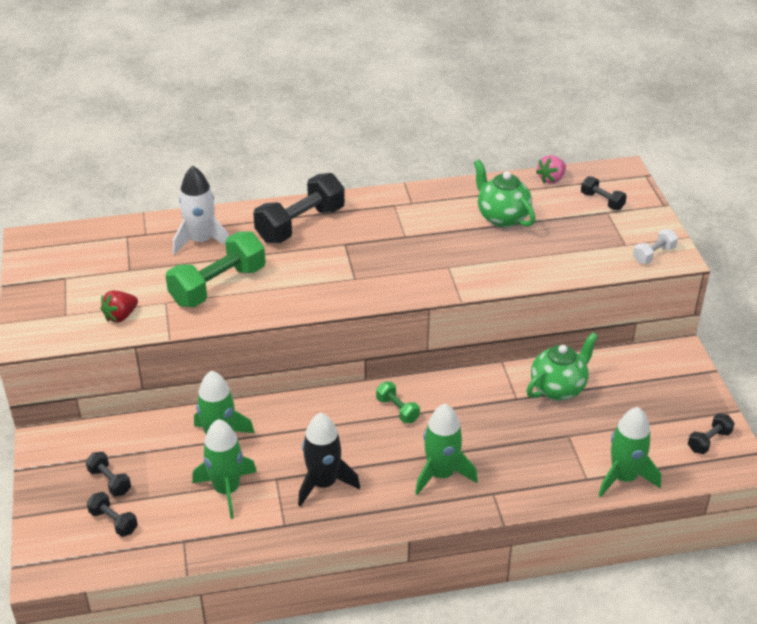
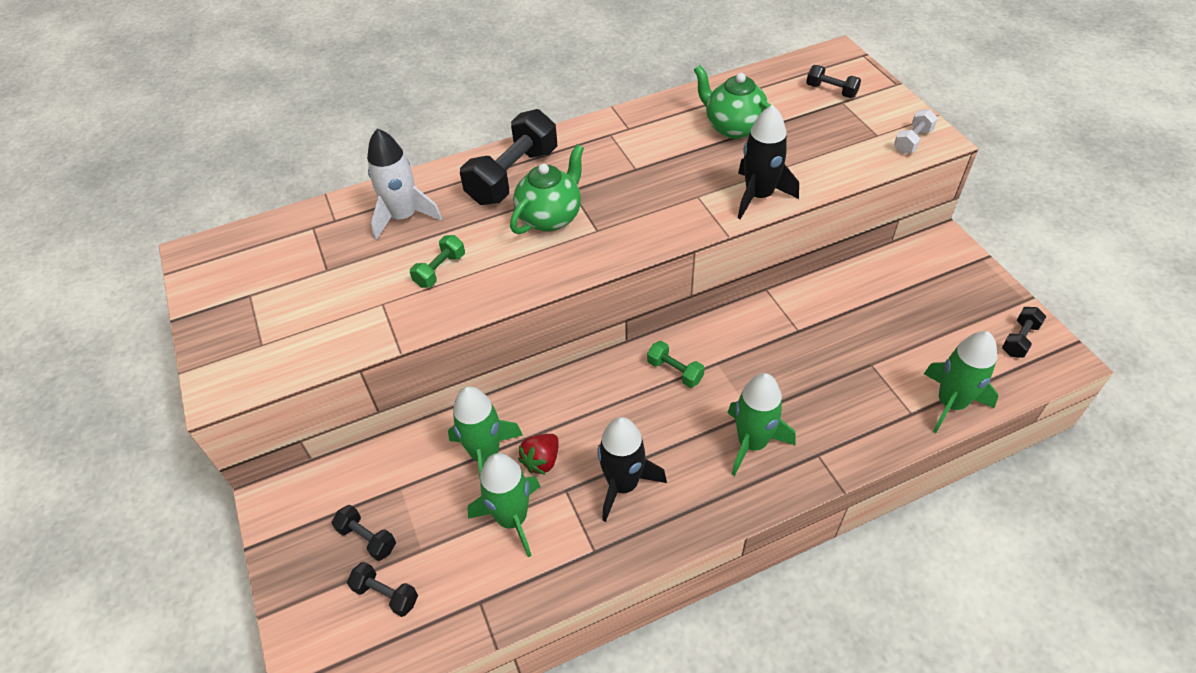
camera: 10 degrees left, 10 degrees up
(120, 316) = (331, 333): red strawberry -> red strawberry (542, 461)
(218, 286) = (440, 270): green dumbbell -> green dumbbell, size x0.49
(500, 275) = (758, 196): none -> black rocket
(551, 179) = (768, 76): pink strawberry -> none
(558, 388) = (838, 309): green teapot -> green teapot (550, 217)

